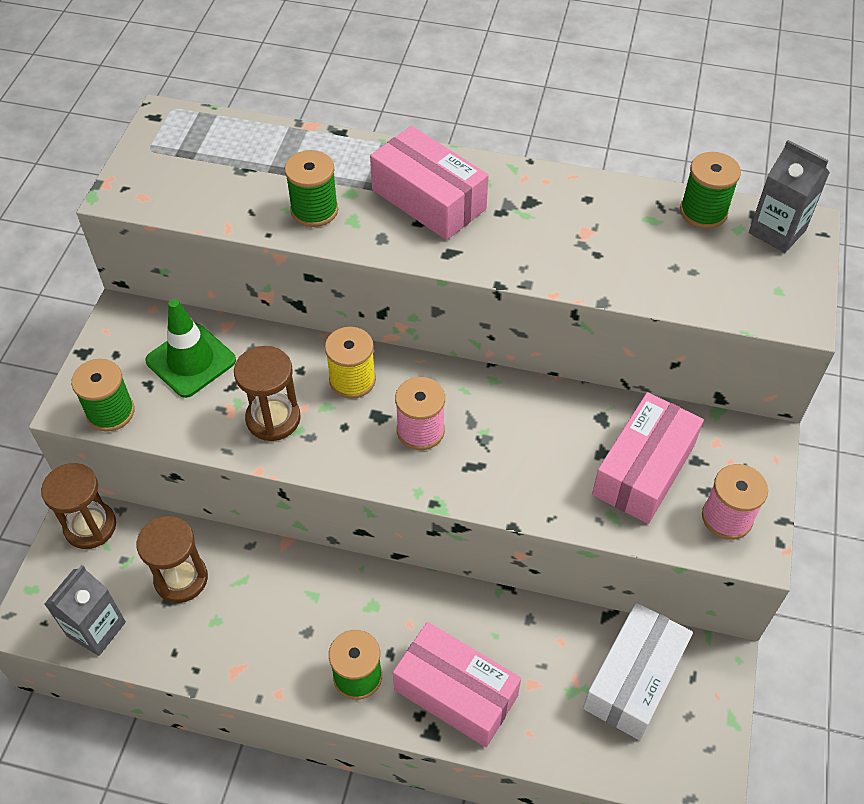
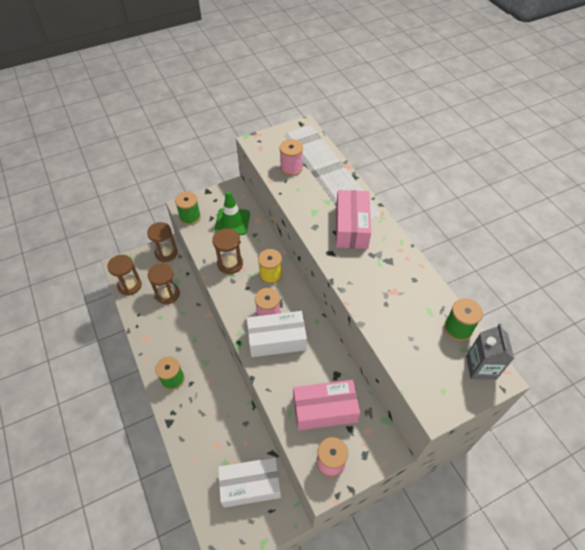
camera: 50 degrees right, 0 degrees up
(96, 629) = (130, 285): grey carton -> brown hourglass
(234, 189) = (291, 168): none -> pink spool
(314, 210) = (306, 197): green spool -> none
(455, 693) = (191, 419): pink box -> none
(477, 450) = (277, 340): none -> white box

